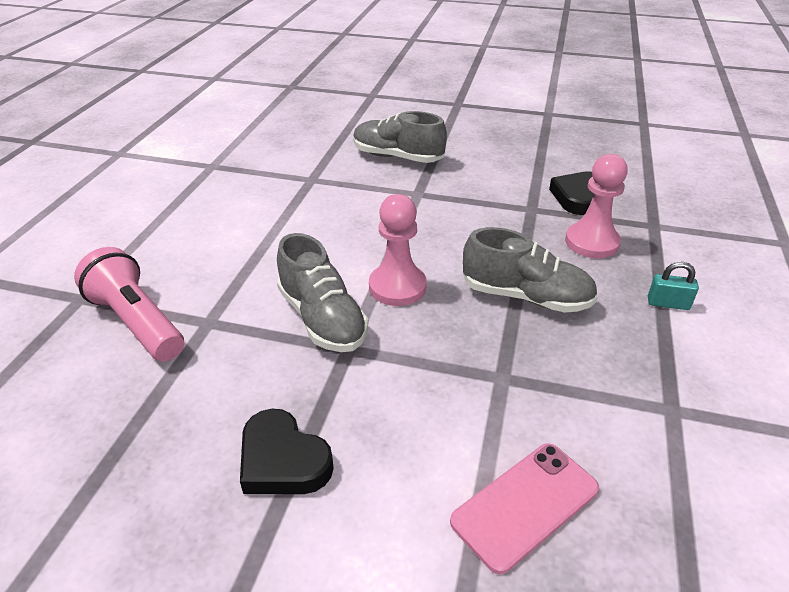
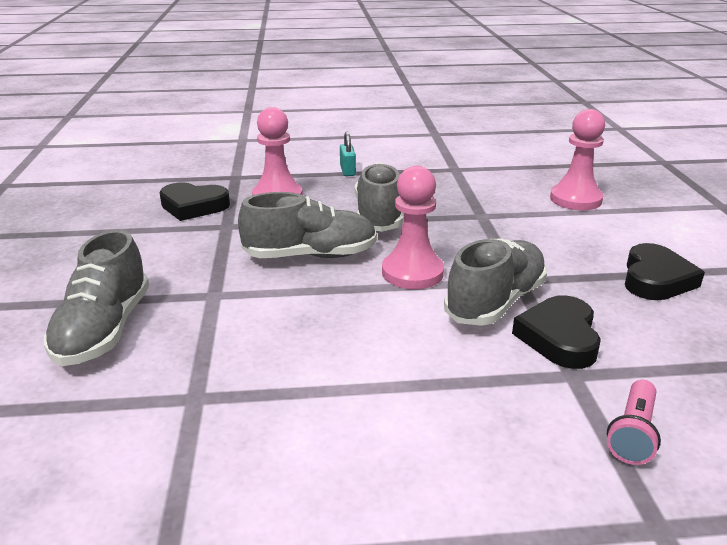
camera: 110 degrees left, 10 degrees down
(137, 322) = (633, 434): pink flashlight -> pink flashlight, size x0.55
(251, 335) = (559, 337): none -> black heart
(456, 240) = (310, 255): none -> grey shoe
(525, 505) = (575, 199): pink phone -> pink pawn

